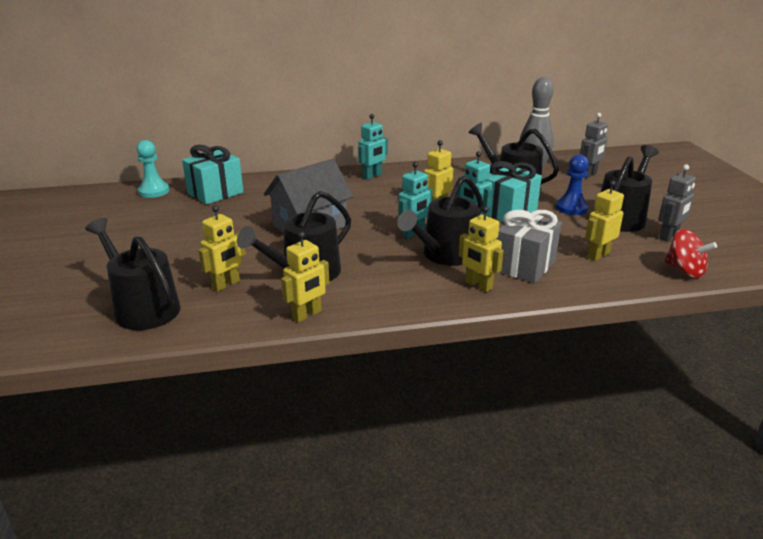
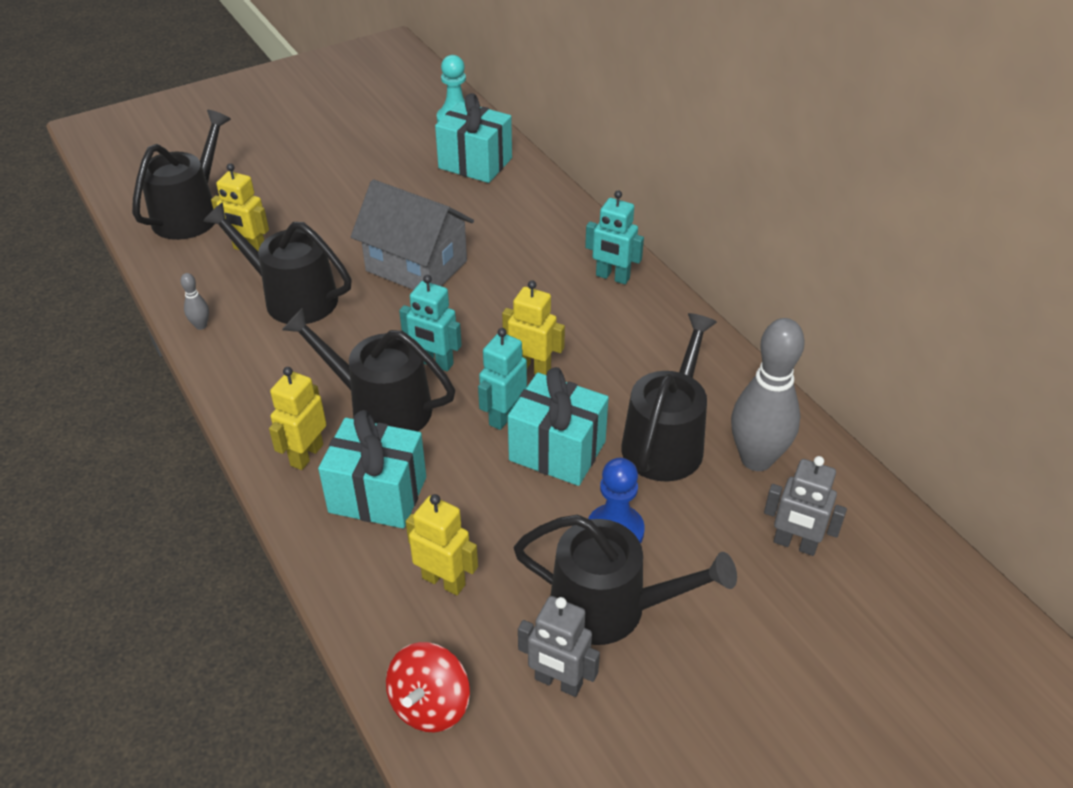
camera: 70 degrees right, 15 degrees up
(307, 315) = (201, 325): yellow robot -> grey bowling pin
(524, 266) = (377, 495): grey gift -> turquoise gift

